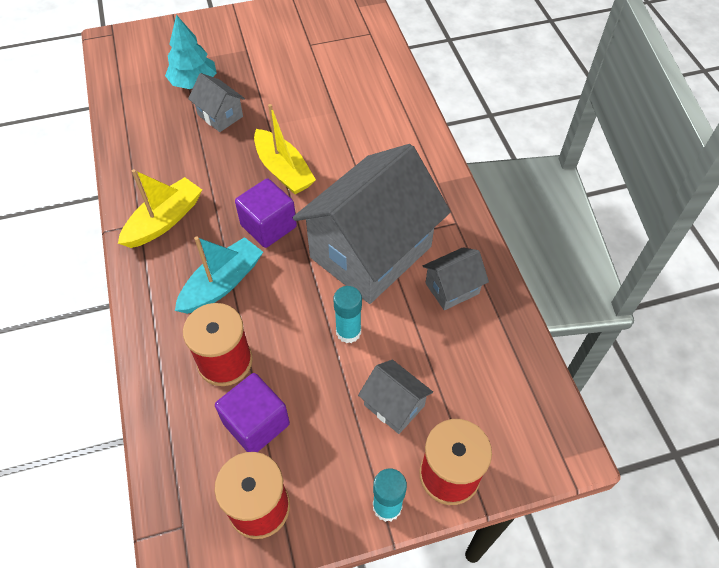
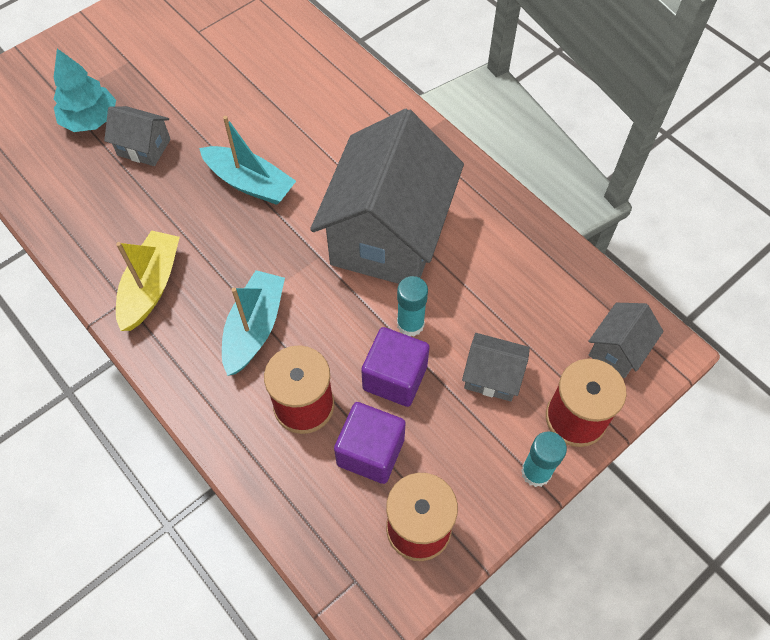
camera: 25 degrees left, 5 degrees up
(268, 226) = (268, 249): purple cube -> purple cube (395, 377)
(283, 170) = (250, 183): yellow boat -> turquoise boat
(452, 288) = (486, 241): grey house -> grey house (618, 350)

